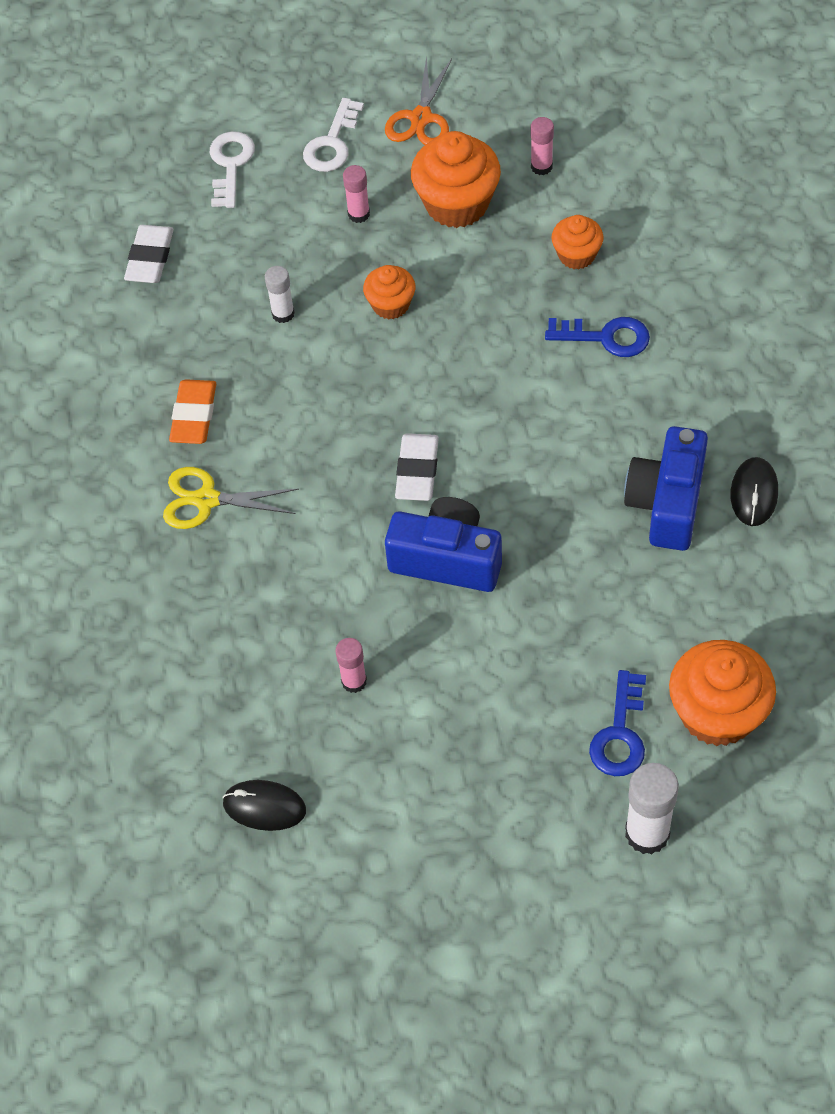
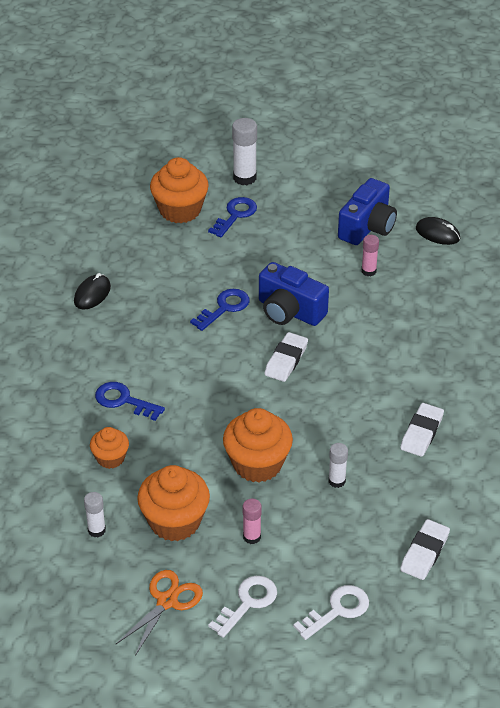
camera: 165 degrees left, 15 degrees down
(194, 415) = (421, 433): orange eraser -> white eraser
(206, 500) = (427, 381): yellow scissors -> none
(230, 165) = (337, 610): white key -> white key turned 150 degrees counterclockwise
(391, 305) = (257, 464): orange cupcake -> orange cupcake, size x1.76
(541, 166) = (96, 530): pink glue stick -> white glue stick
(546, 533) = (224, 308): none -> blue key
(667, 503) = (145, 303): blue camera -> blue camera (367, 227)

